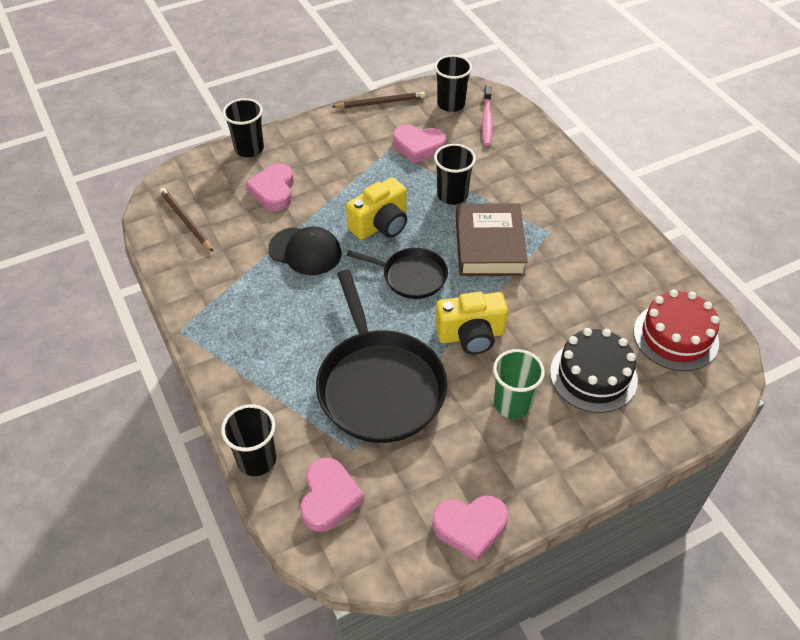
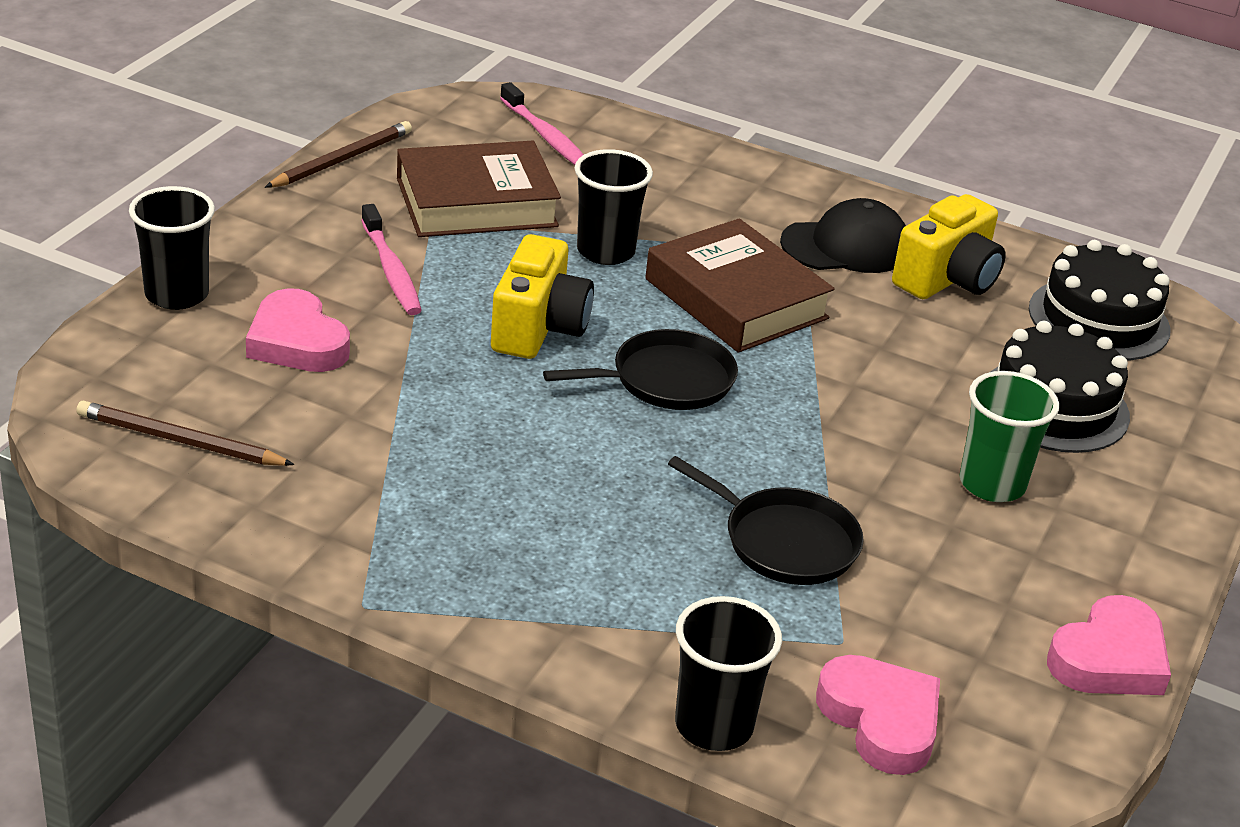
camera: 40 degrees left, 15 degrees down
(305, 251) = (455, 408): black cap -> black cap (846, 246)
(346, 169) = (391, 270): none -> pink toothbrush
(379, 385) = (784, 542): black pan -> black pan, size x0.55
(418, 146) = (476, 202): pink heart -> brown book
(451, 104) = (463, 130): black cup -> none
(471, 335) = (840, 422): yellow camera -> yellow camera (947, 279)
(675, 336) = (1099, 319): red cake -> black cake

